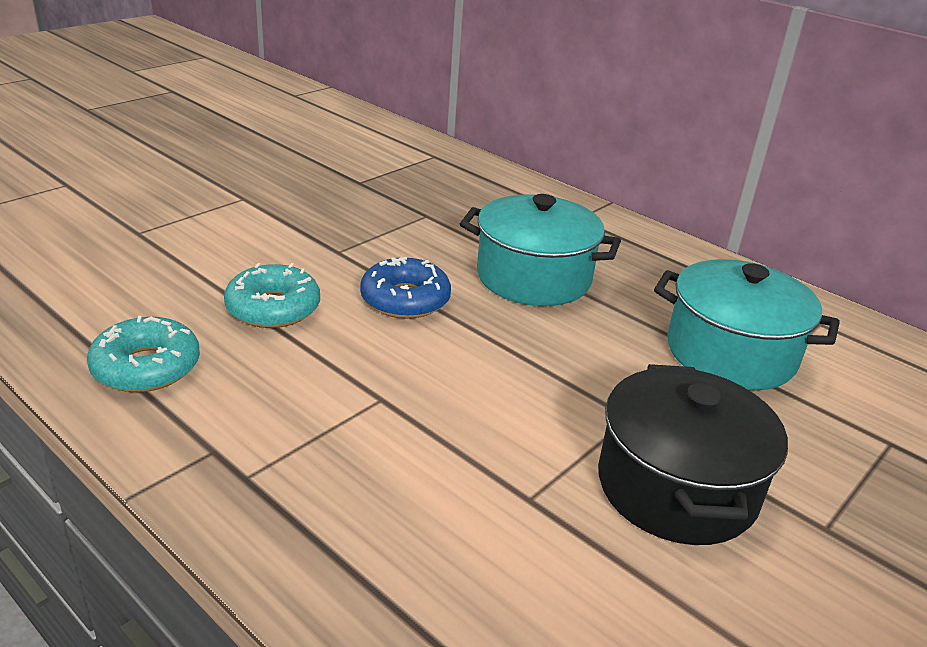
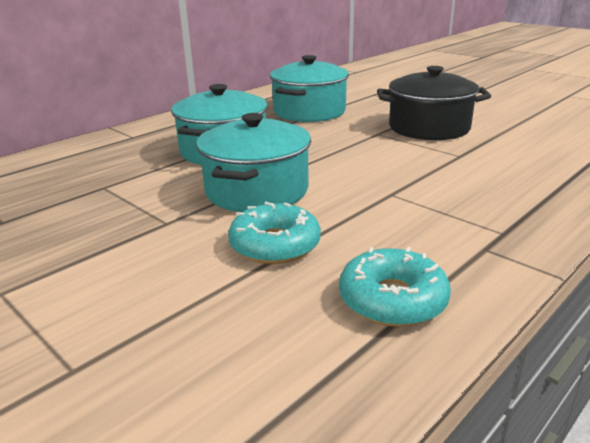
camera: 85 degrees left, 5 degrees down
(405, 299) = (257, 191): blue donut -> turquoise pot

